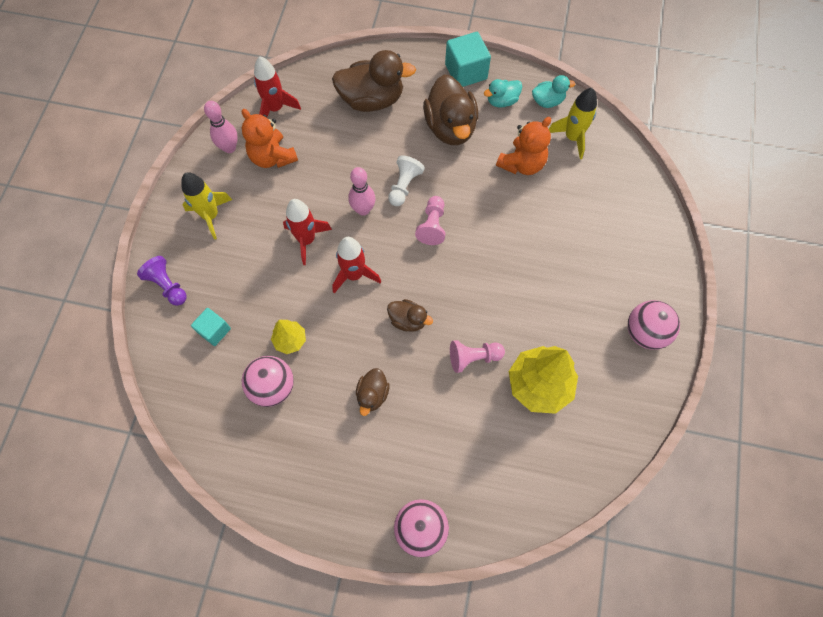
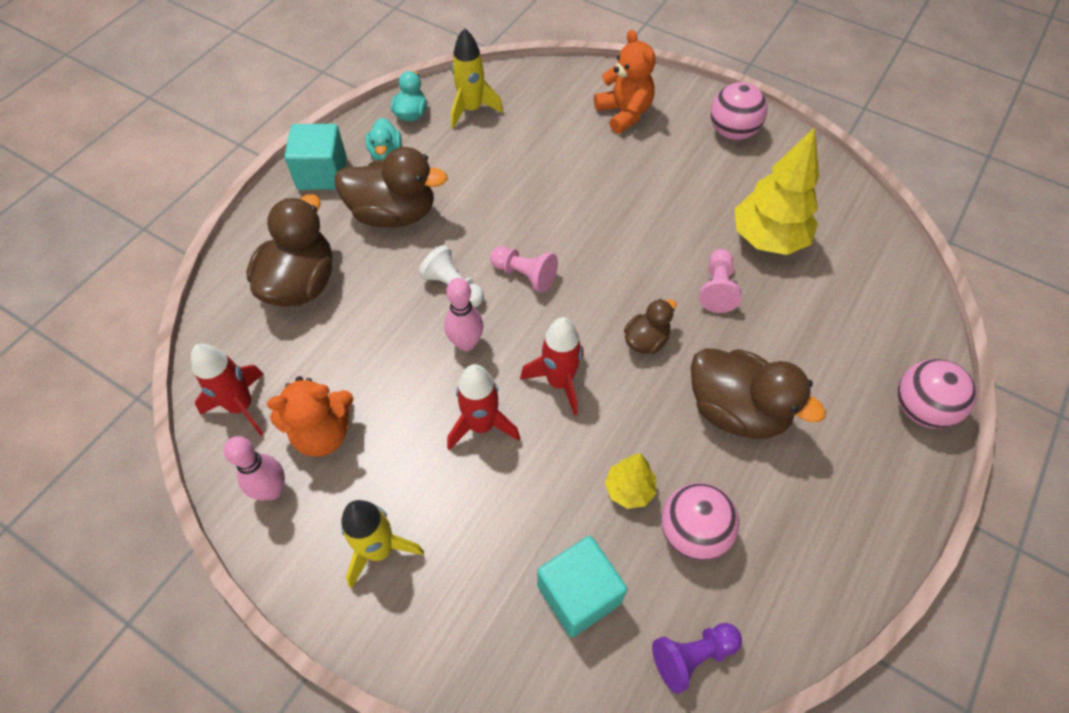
camera: 70 degrees left, 10 degrees down
(167, 285) = (474, 650): purple pawn -> purple pawn (692, 656)
(214, 330) = (579, 594): turquoise cube -> turquoise cube, size x1.61
(372, 394) = (736, 410): brown duck -> brown duck, size x1.90
(522, 164) = (482, 163): orange teddy bear -> orange teddy bear (624, 113)

